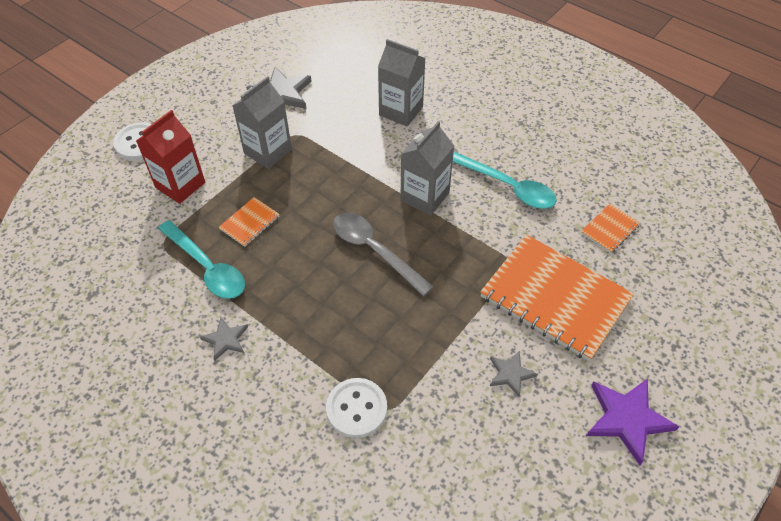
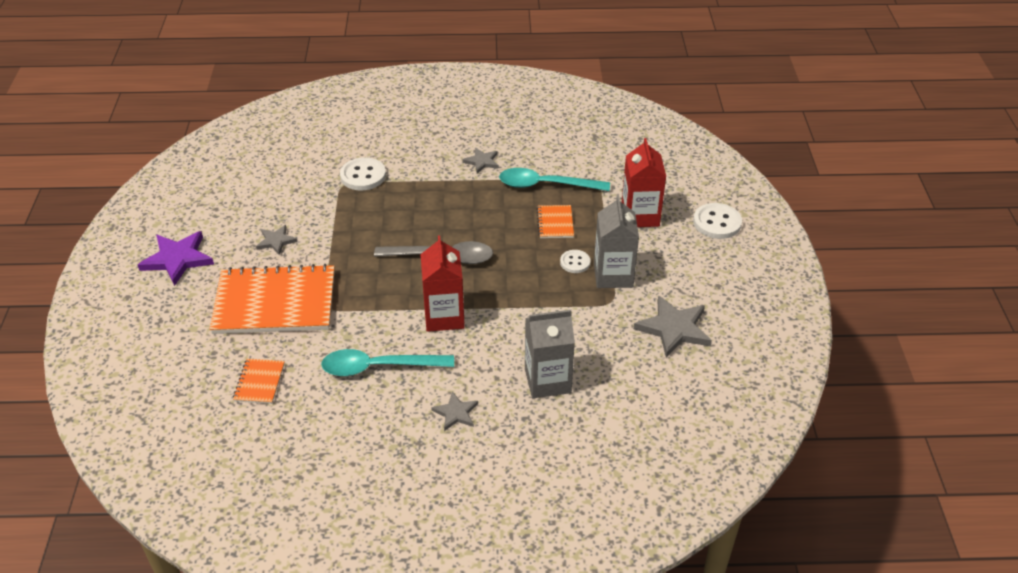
camera: 140 degrees right, 10 degrees down
(280, 178) = (575, 262): none -> white button
(425, 196) = (444, 316): grey carton -> red carton
(481, 126) = (456, 413): none -> grey star

